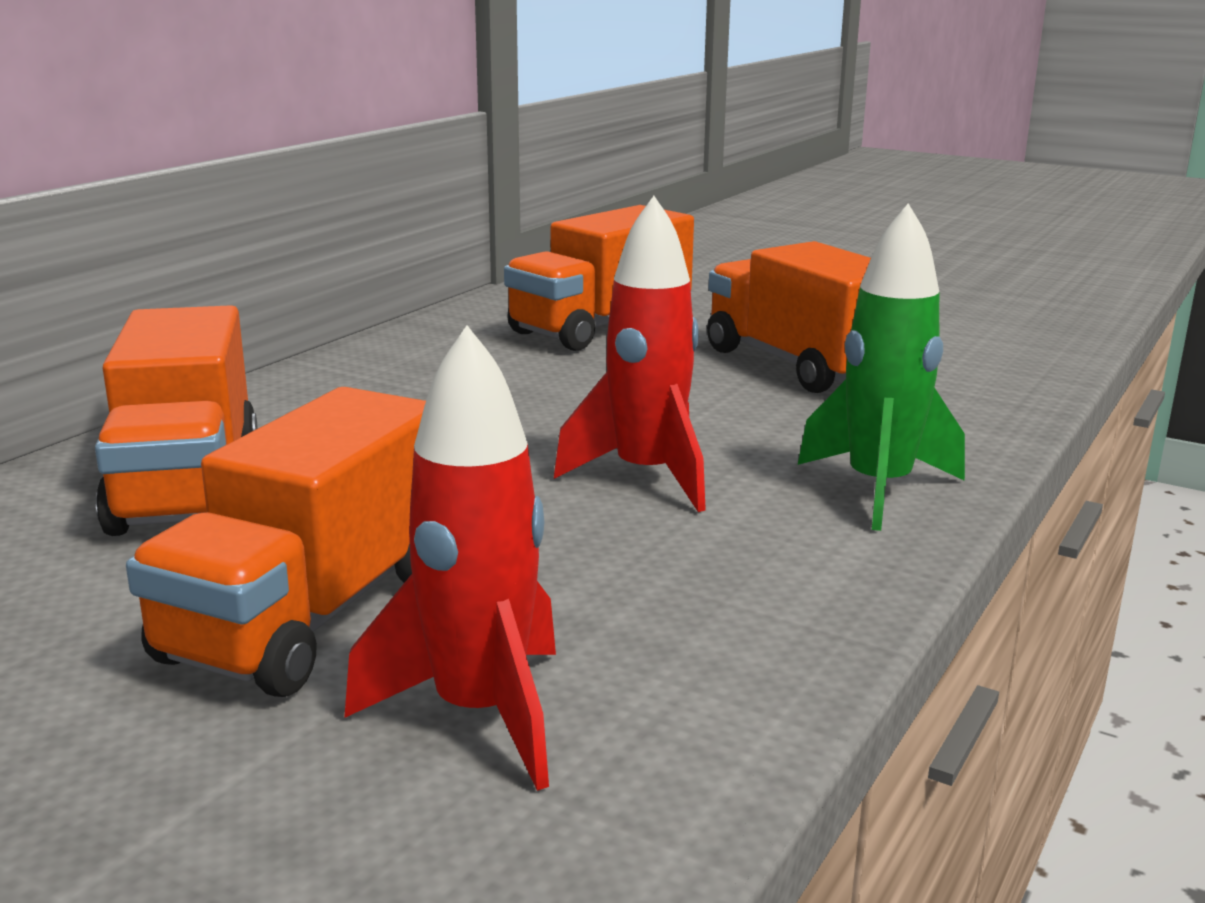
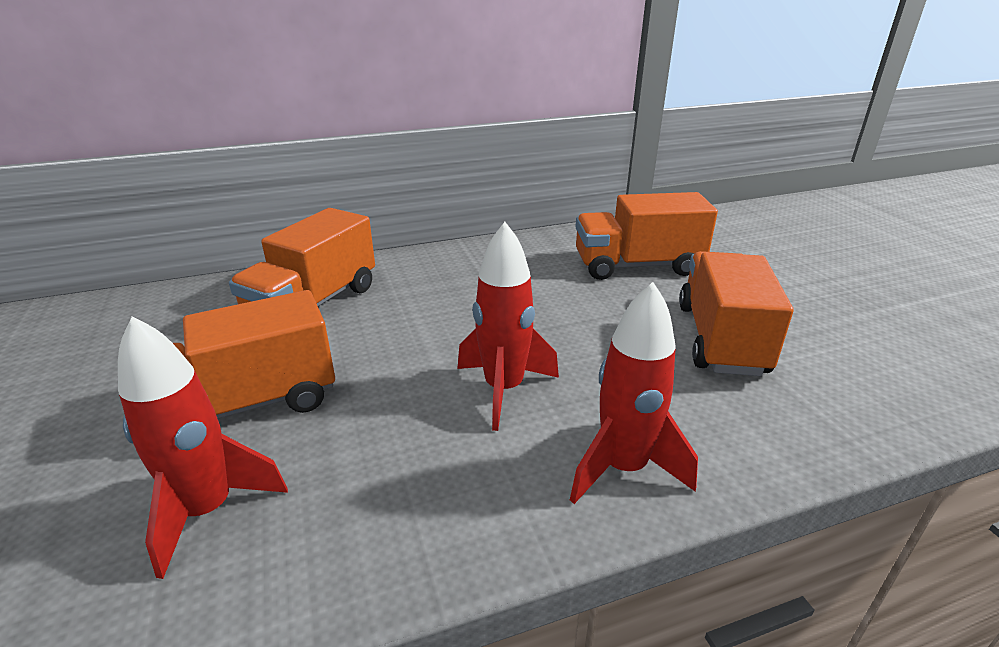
camera: 40 degrees right, 10 degrees up
(878, 489) = (623, 468): green rocket -> red rocket

